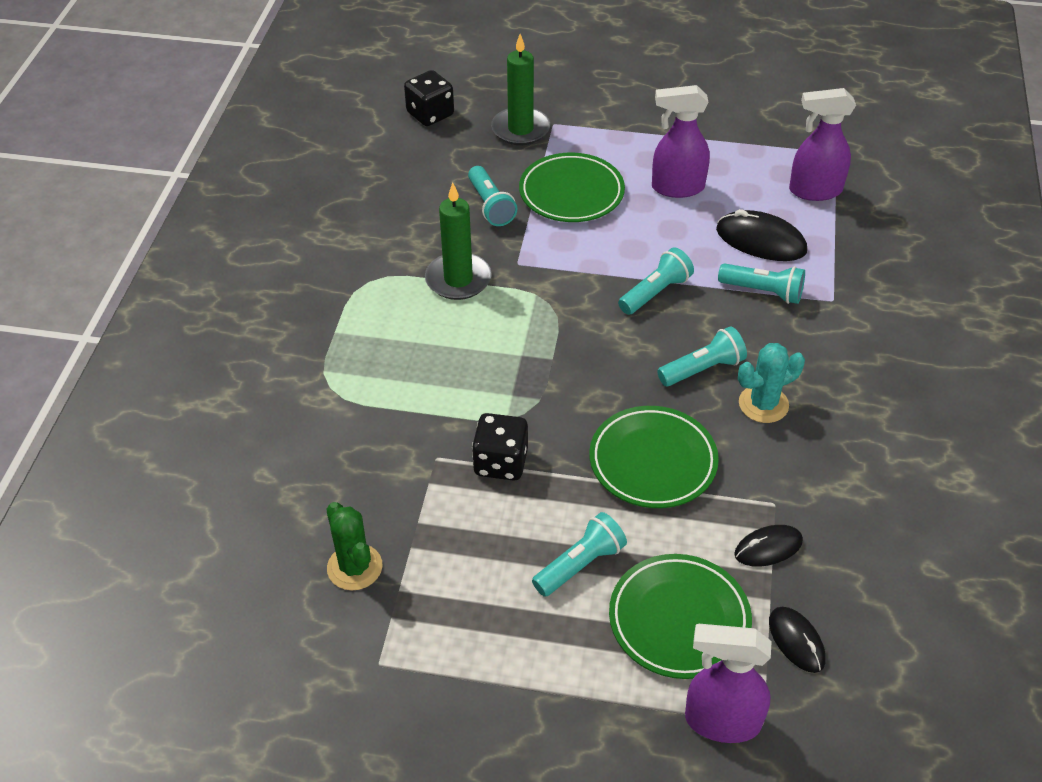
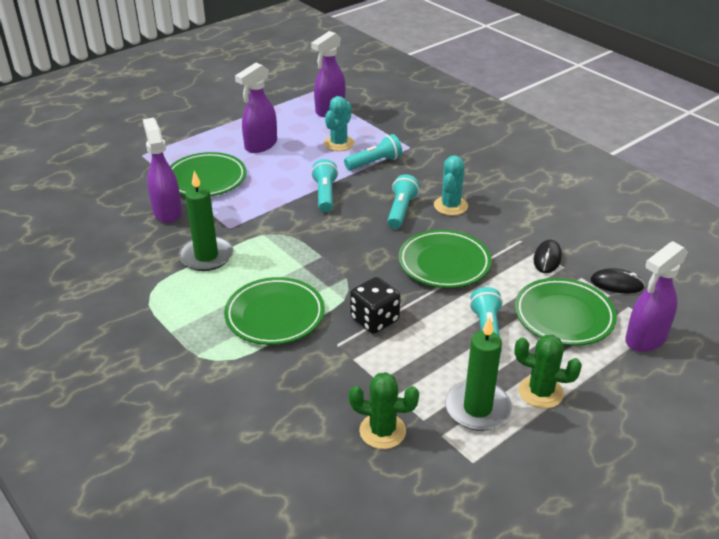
camera: 50 degrees left, 10 degrees down
(429, 385) = (275, 315): none -> green plate
(430, 114) = (50, 191): black dice -> none
(490, 206) = (167, 212): turquoise flashlight -> purple spray bottle
(520, 129) = (125, 167): green candle -> green candle (477, 408)
(531, 666) = (540, 392): none -> green cactus
(761, 240) = (339, 143): black mouse -> turquoise cactus

